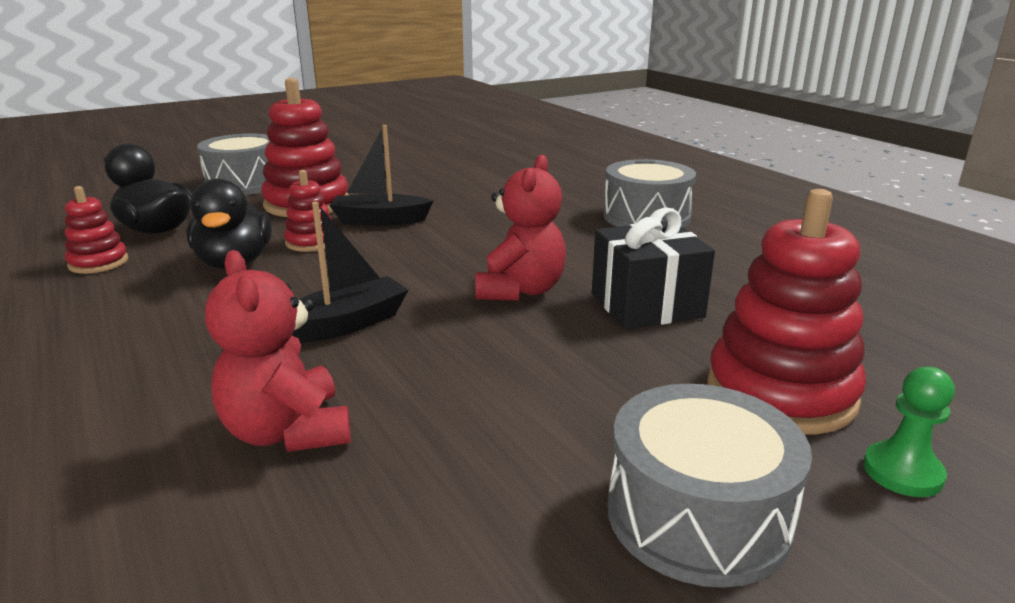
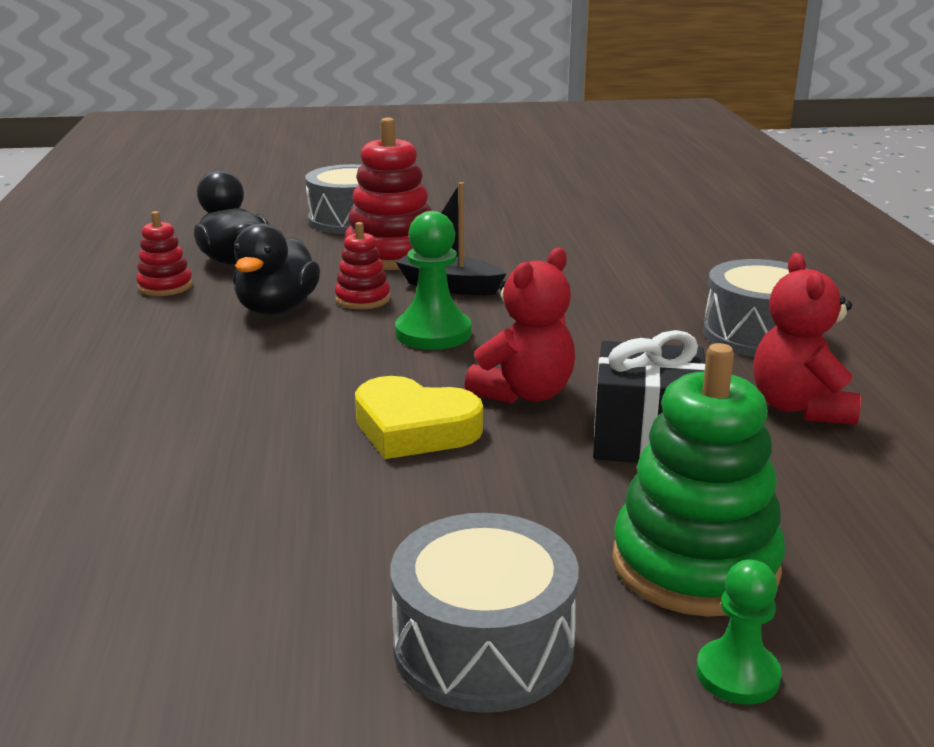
camera: 25 degrees right, 0 degrees up
(288, 432) = (205, 477): red teddy bear -> red teddy bear (800, 407)
(345, 324) = (326, 392): black boat -> none
(399, 258) = (433, 333): none -> green pawn
(455, 338) = (414, 428): none -> yellow heart
(780, 392) = (695, 564): red stacking toy -> green stacking toy

